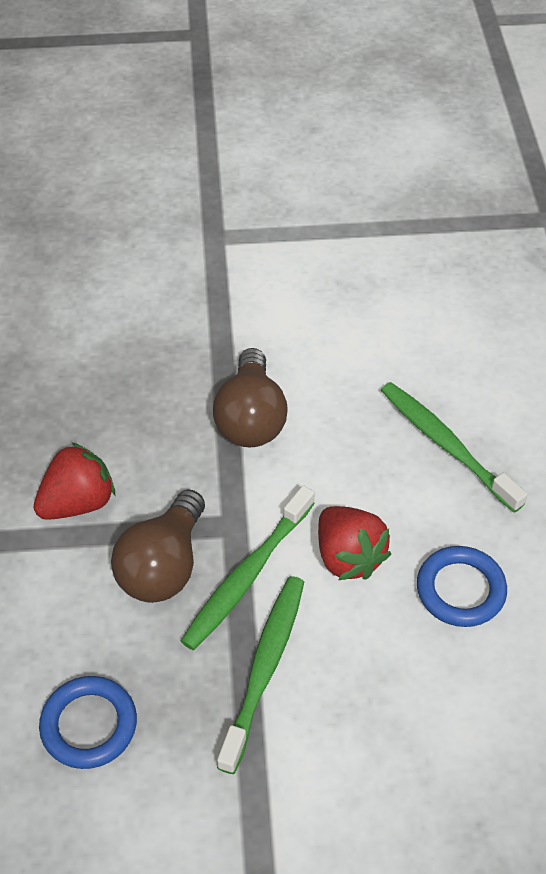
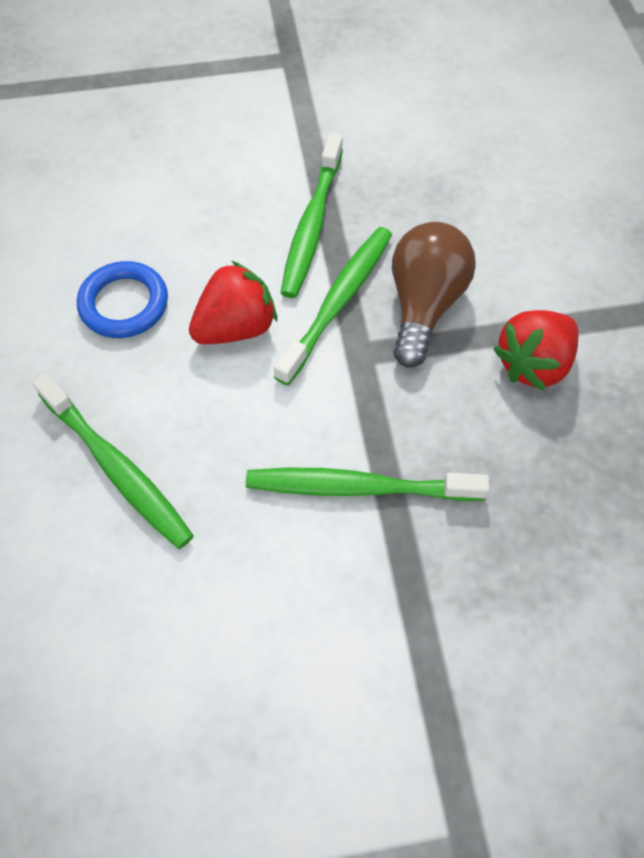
camera: 175 degrees right, 10 degrees up
(89, 725) = (454, 175): blue ring -> none
(251, 418) = (358, 487): brown light bulb -> green toothbrush
(348, 557) = (236, 327): red strawberry -> red strawberry turned 90 degrees clockwise

